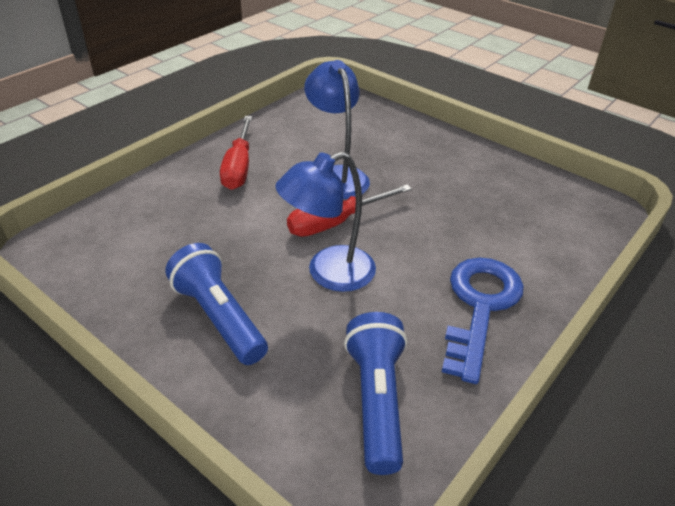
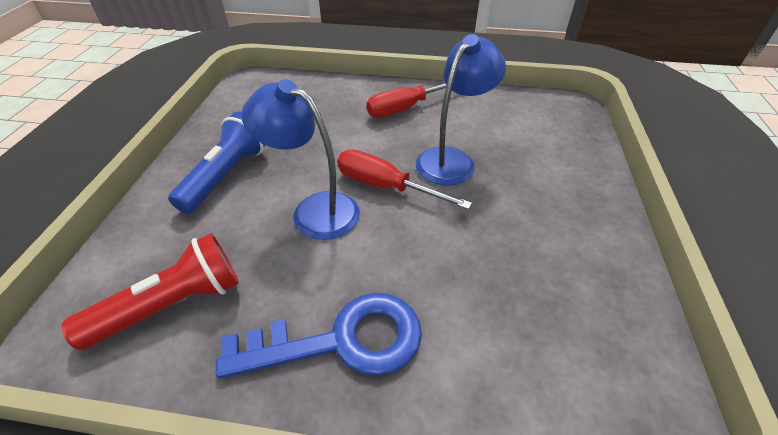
camera: 60 degrees right, 5 degrees up
(376, 400) = (172, 304): blue flashlight -> red flashlight

